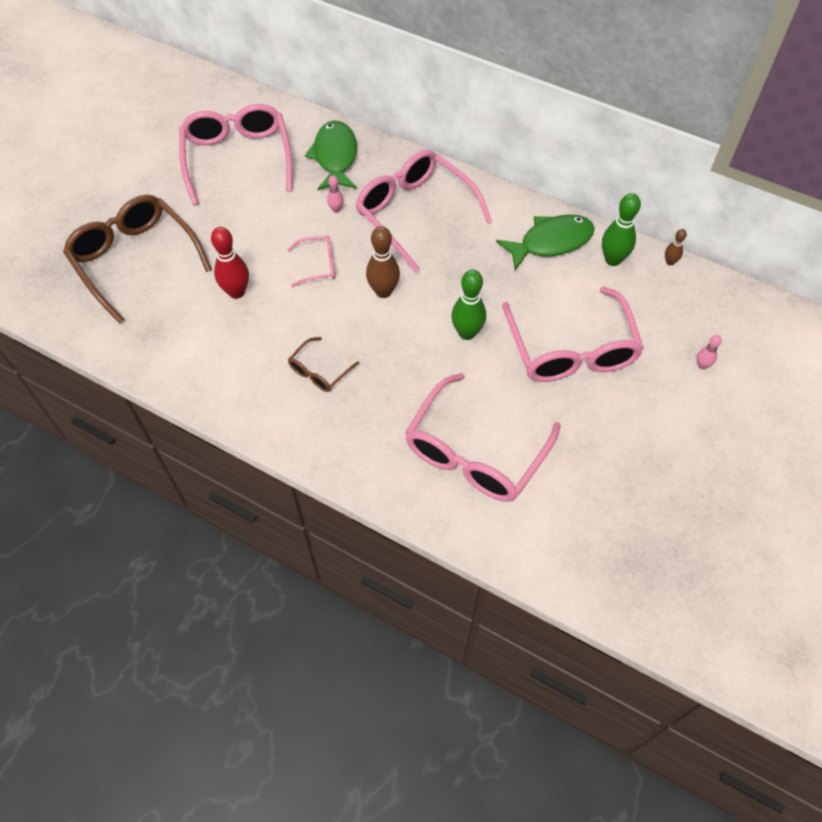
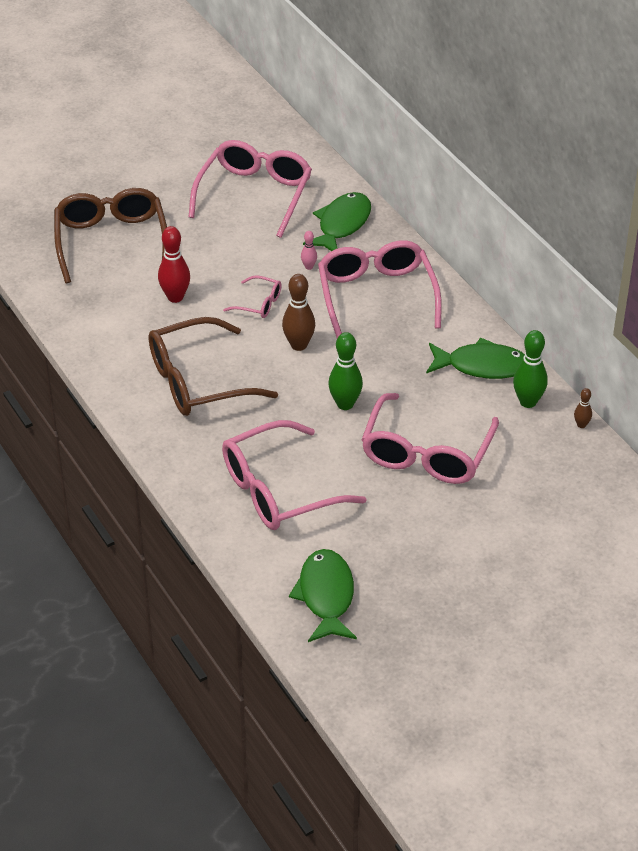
camera: 30 degrees right, 15 degrees down
(319, 371) = (198, 381): brown glasses -> brown glasses, size x2.15
(599, 546) = (326, 596): none -> green fish
(702, 365) = (535, 513): pink bowling pin -> none

